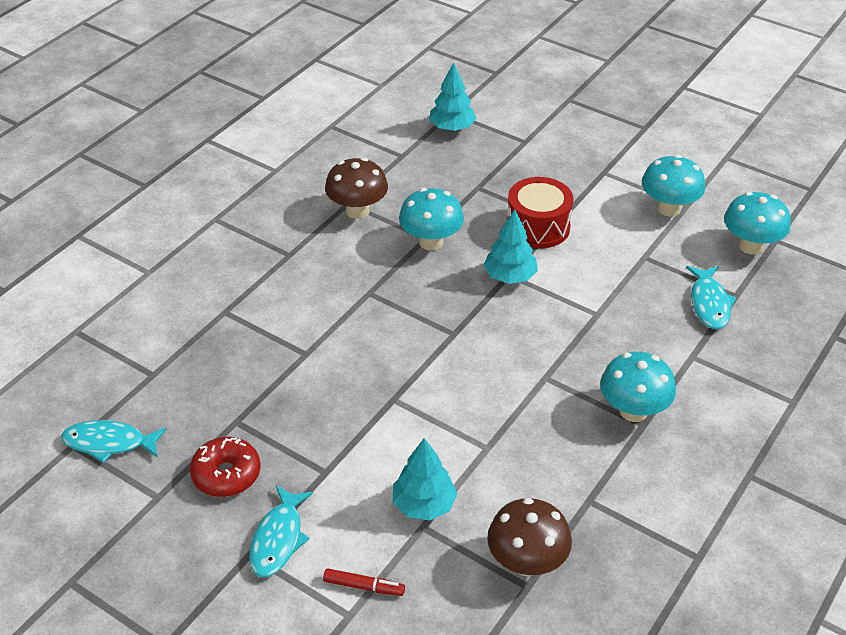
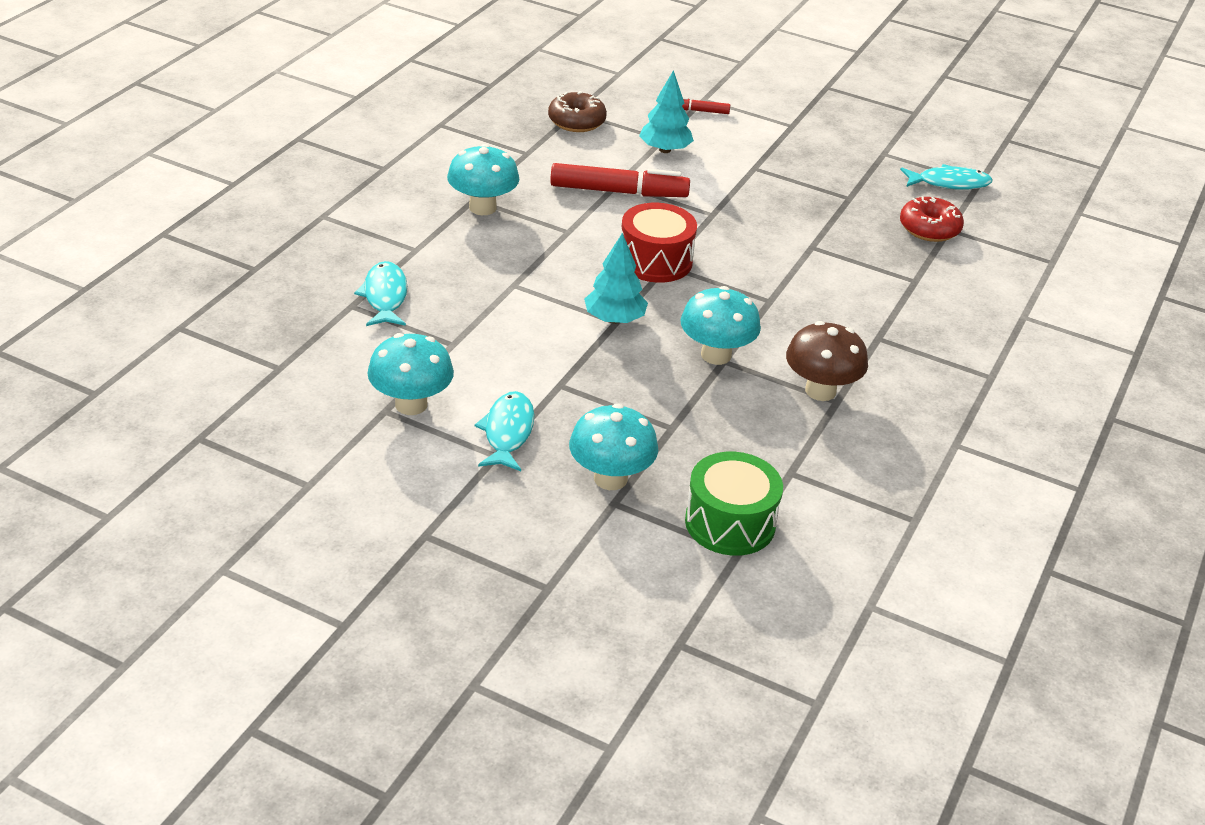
camera: 170 degrees right, 5 degrees down
(226, 474) = (836, 165): red donut -> red donut (929, 229)
(278, 539) = (774, 132): turquoise fish -> turquoise fish (507, 432)
(452, 128) = (730, 523): turquoise tree -> green drum
(488, 433) = (618, 192): none -> red marker
(527, 562) = (576, 121): brown mushroom -> brown donut
(538, 227) = (585, 376): red drum -> red drum (655, 261)
(750, 246) = (315, 359): turquoise mushroom -> turquoise mushroom (610, 478)

